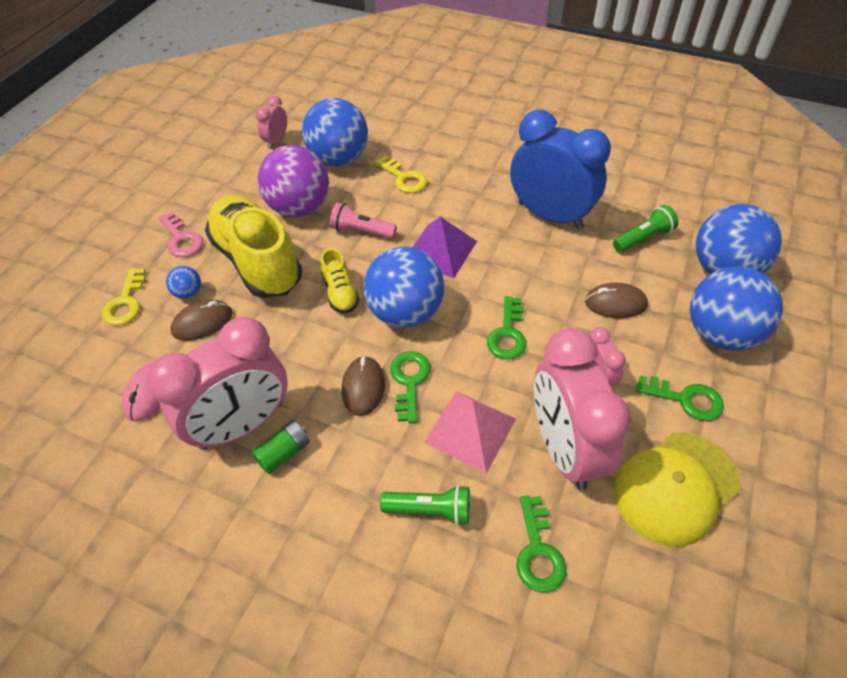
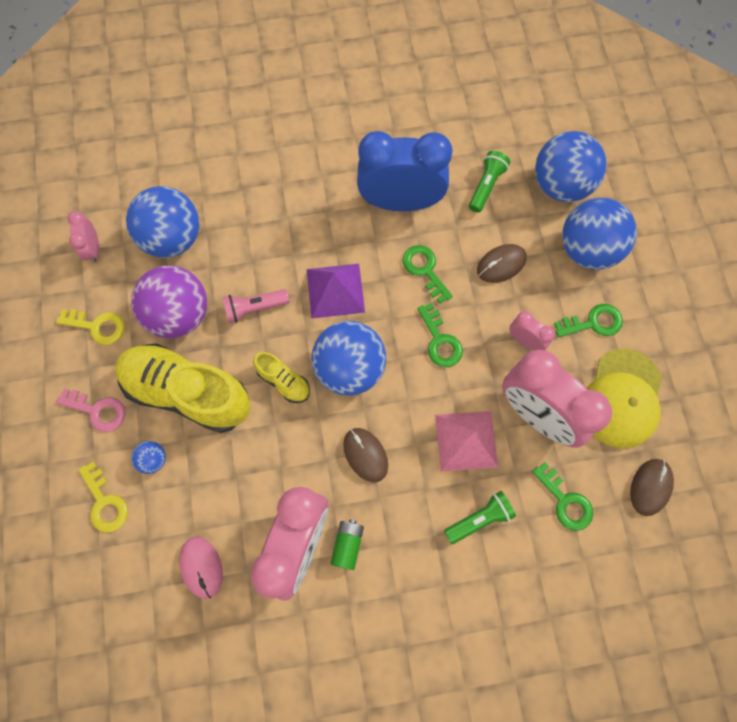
camera: 35 degrees left, 20 degrees up
(202, 322) = (190, 479): brown mouse -> brown mouse (650, 487)
(404, 178) = (249, 228): yellow key -> yellow key (97, 326)
(409, 381) = (395, 427): green key -> green key (424, 270)

